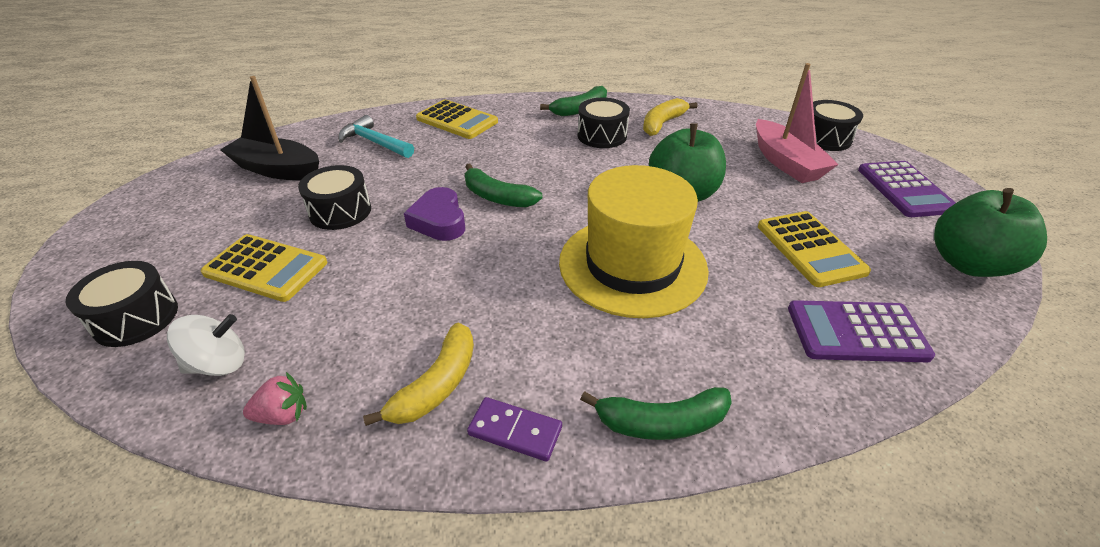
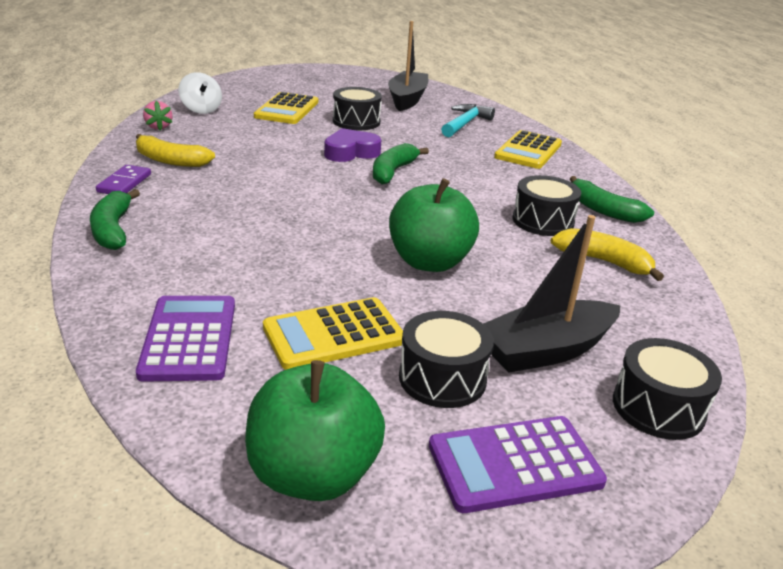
camera: 80 degrees right, 10 degrees down
(136, 318) = (241, 89): black drum -> black drum (442, 378)
(632, 265) = (296, 228): yellow hat -> none
(785, 162) = (546, 350): pink boat -> black boat

